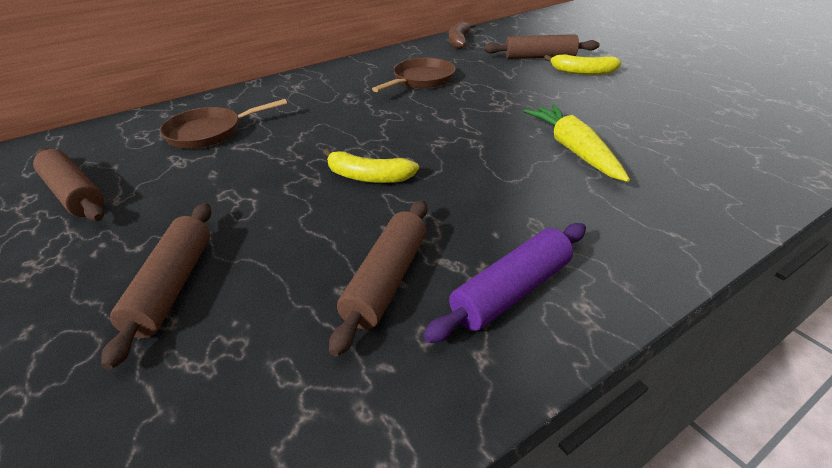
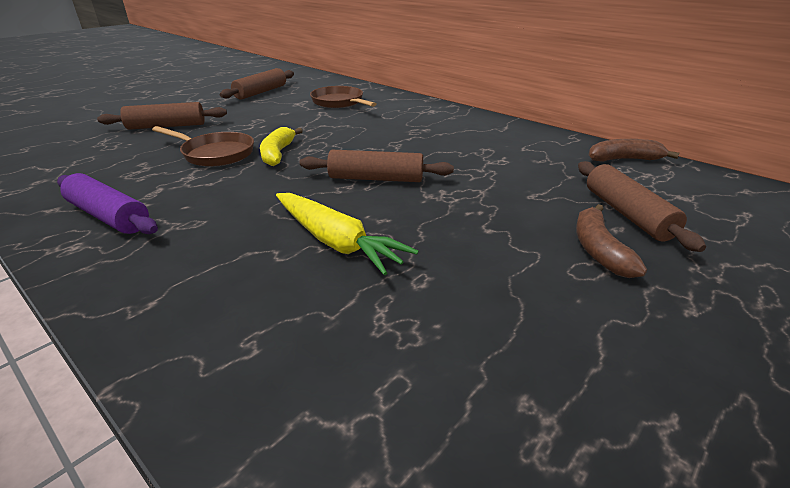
camera: 75 degrees right, 5 degrees down
(387, 280) = (144, 174): brown rolling pin -> brown rolling pin (376, 179)
(421, 80) = (480, 152): brown pan -> brown pan (215, 154)
(574, 150) = (336, 242): yellow carrot -> yellow carrot turned 75 degrees clockwise
(582, 72) = (598, 250): yellow banana -> brown banana

